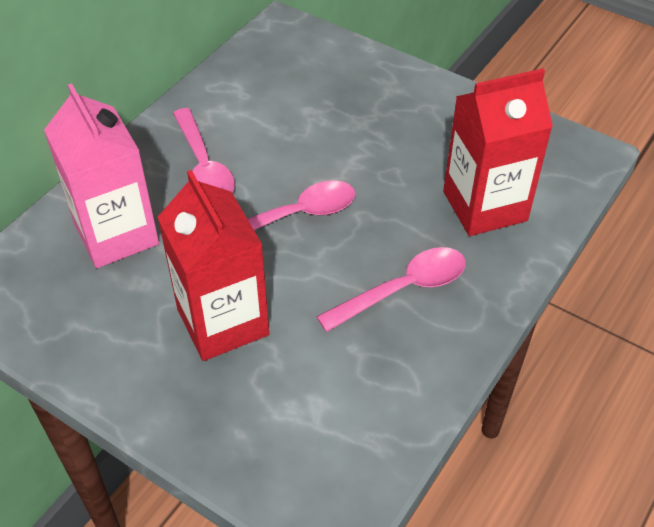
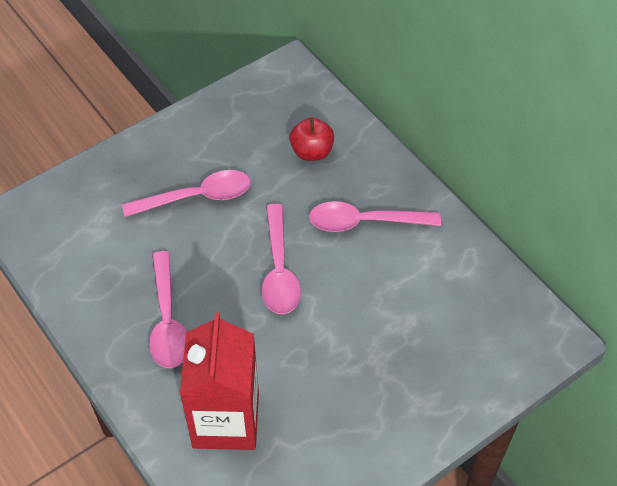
camera: 110 degrees right, 5 degrees up
(116, 234) = (312, 152): pink carton -> red apple
(223, 322) = (196, 197): red carton -> pink spoon

